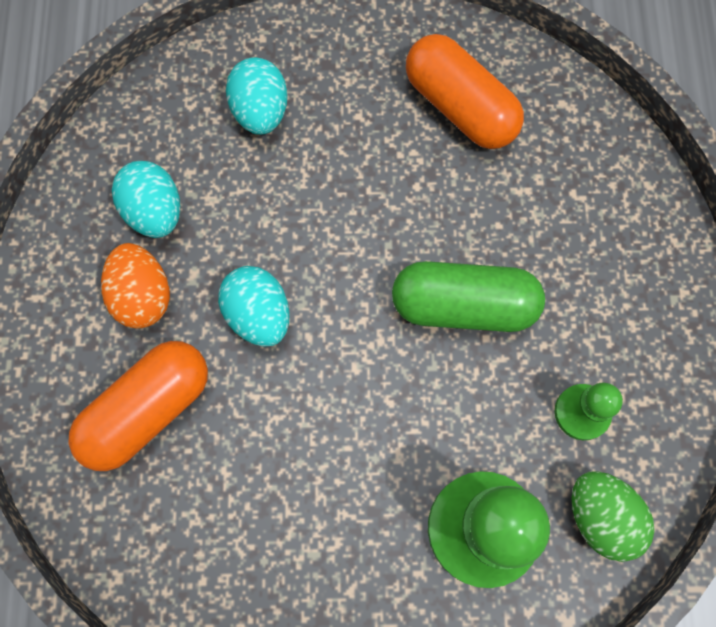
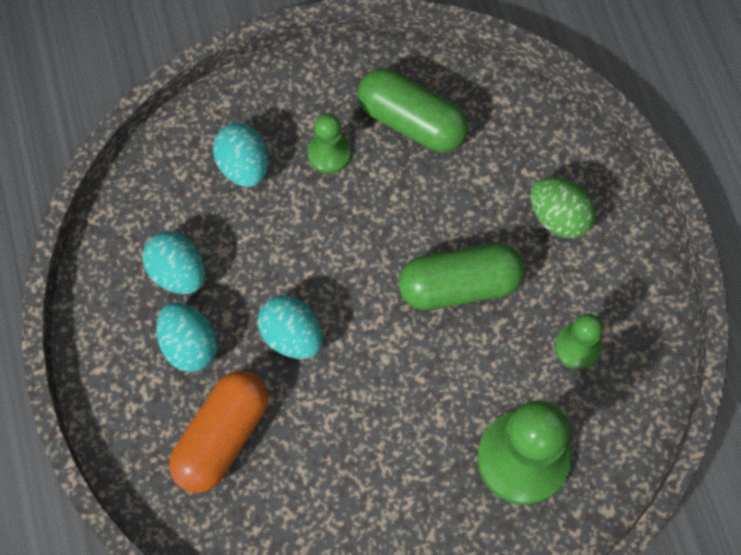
camera: 15 degrees left, 5 degrees down
(143, 296) = (189, 345): orange egg -> turquoise egg
(358, 120) = (329, 153): none -> green pawn
(460, 106) = (411, 122): orange capsule -> green capsule
(600, 516) = (613, 424): green egg -> green egg (558, 218)

